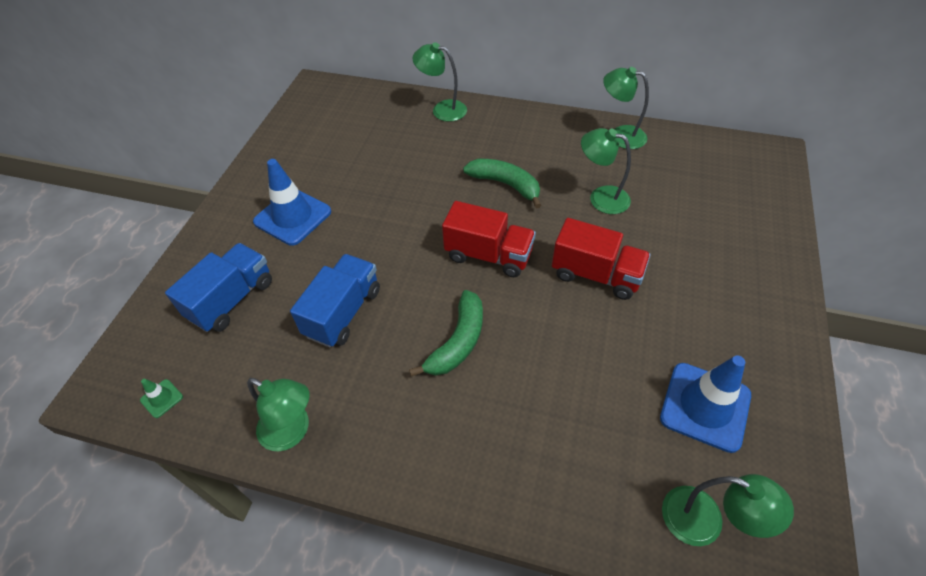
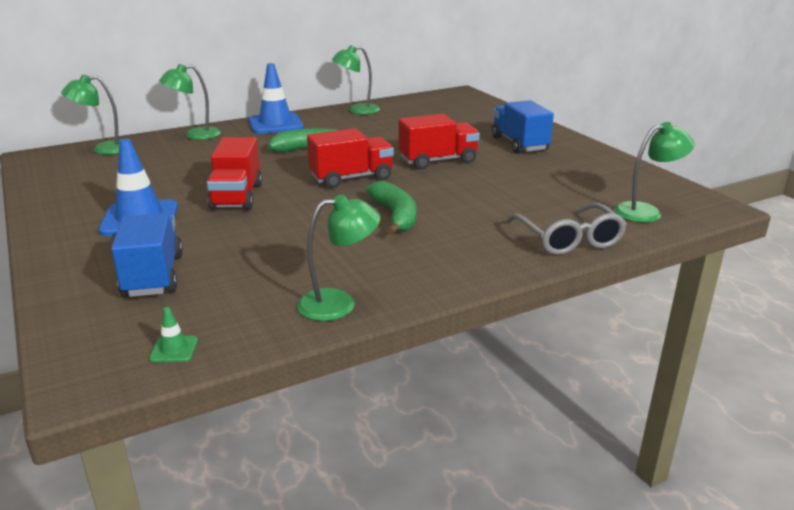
camera: 45 degrees left, 25 degrees down
(343, 312) = (279, 240): blue truck -> blue truck (519, 144)
(378, 228) = (237, 197): none -> red truck
(562, 499) = (568, 239): none -> grey glasses
(601, 197) = (387, 134): green lamp -> green lamp (104, 149)
(705, 406) = (579, 179): blue traffic cone -> blue traffic cone (275, 124)

